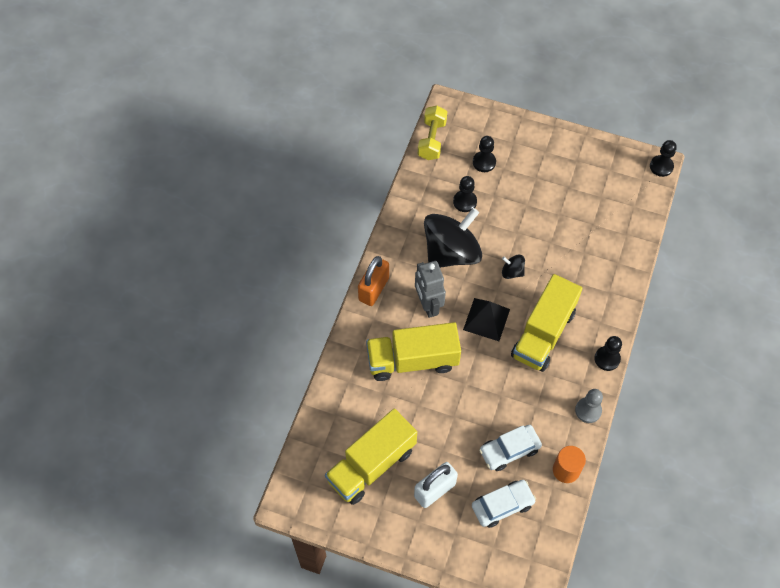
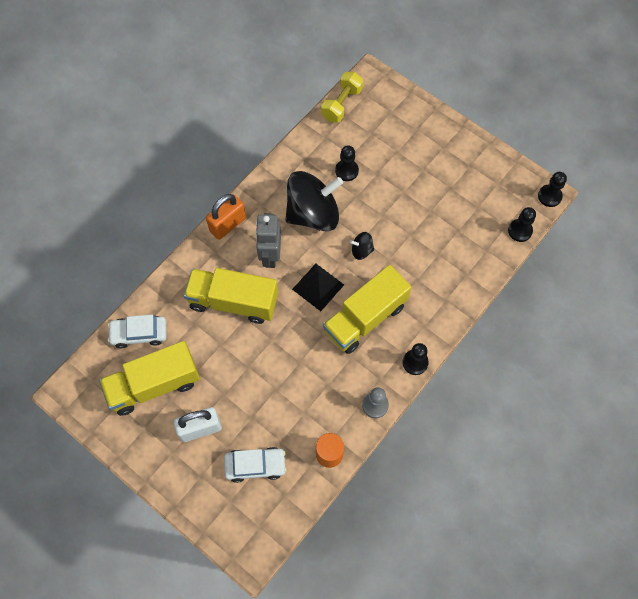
camera: 20 degrees right, 5 degrees up
(484, 162) = (381, 139): black pawn -> black pawn (520, 231)
(509, 450) = (285, 416): white car -> white car (139, 334)
(512, 272) = (361, 250): black spinning top -> black spinning top turned 45 degrees counterclockwise

